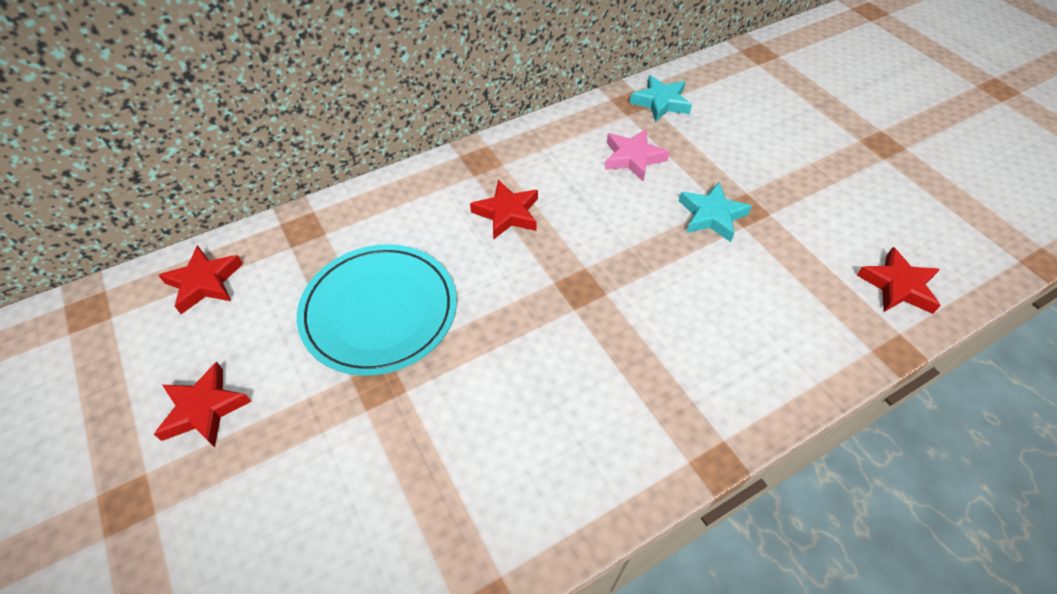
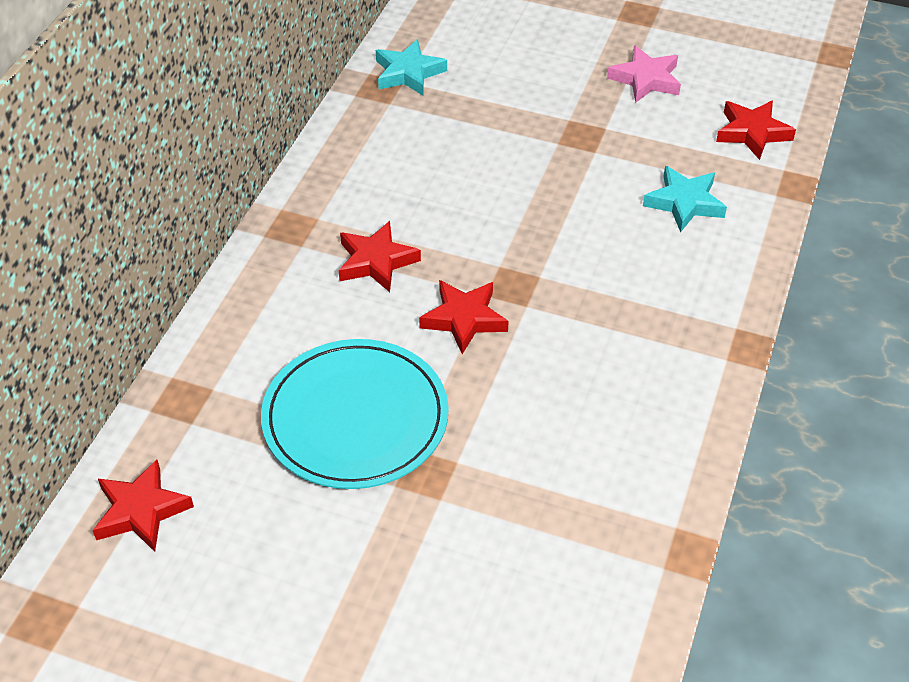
camera: 40 degrees left, 5 degrees down
(204, 409) = (290, 602): red star -> red star (464, 319)
(633, 158) = (438, 142): pink star -> pink star (645, 79)
(711, 216) = (560, 157): turquoise star -> turquoise star (684, 203)

